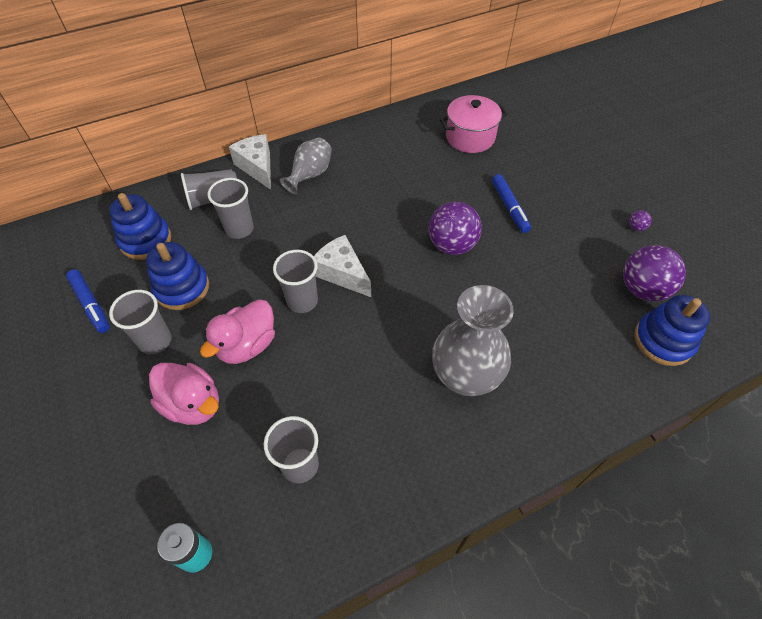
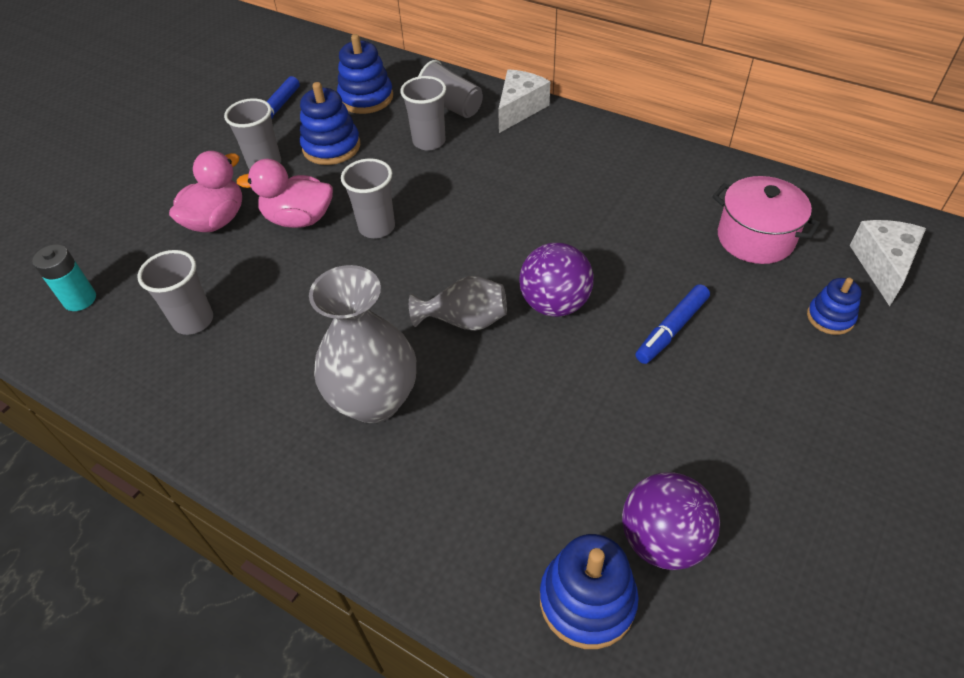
camera: 60 degrees right, 5 degrees down
(193, 404) = (216, 220): pink duck -> pink duck turned 150 degrees counterclockwise
(310, 175) = (546, 147): grey vase -> grey vase (464, 320)
(342, 273) = (435, 237): white cheese -> white cheese (883, 265)
(545, 146) = (830, 317): none -> blue stacking toy
(636, 227) = (781, 488): purple ball -> none

